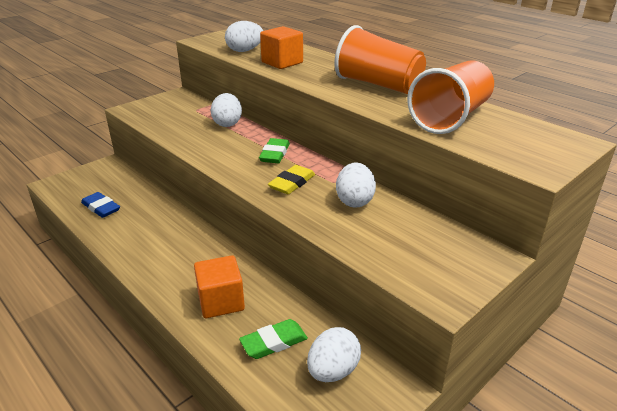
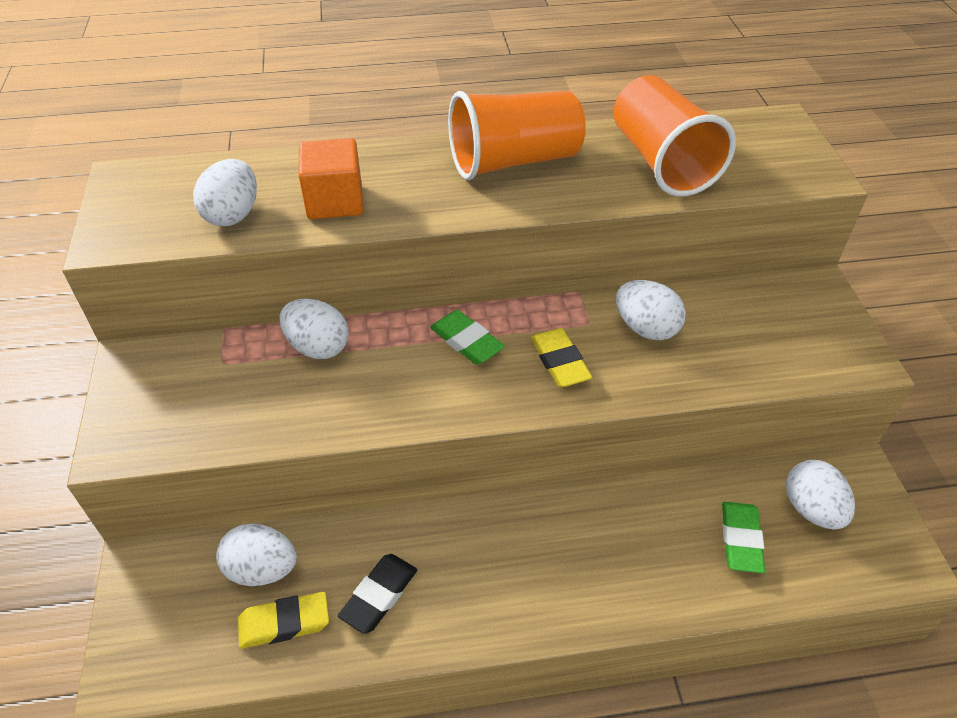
camera: 55 degrees left, 15 degrees up
(101, 208) = (284, 623): blue eraser -> yellow eraser
(125, 191) = (262, 569): none -> white egg
(133, 226) = (379, 595): none -> black eraser
(221, 301) = (637, 559): orange cube -> none

